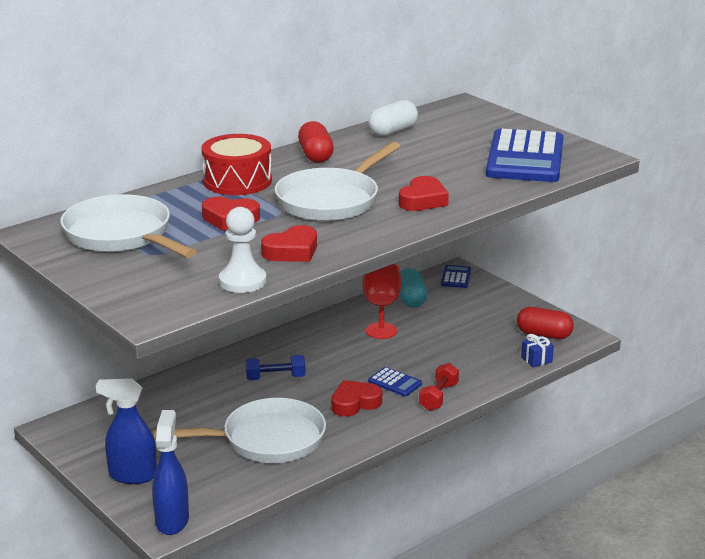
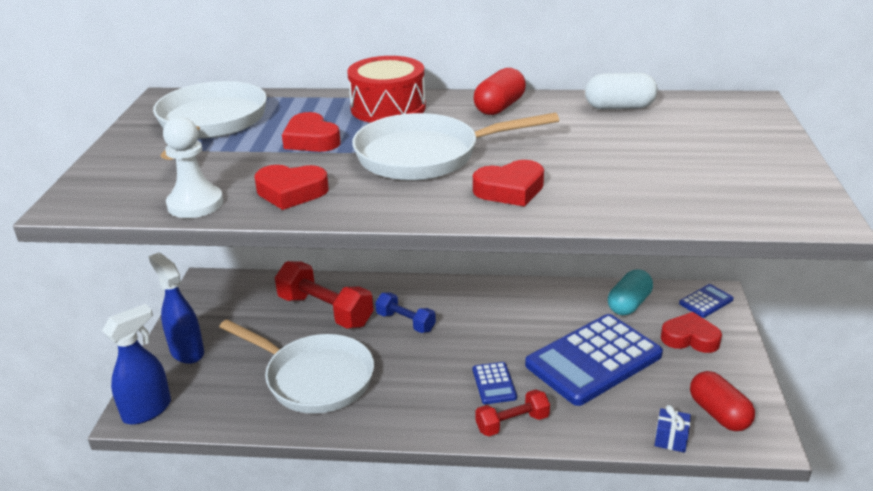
camera: 45 degrees right, 5 degrees up
(200, 399) = (325, 311): none -> red dumbbell
(355, 403) = (431, 384): red heart -> red heart (690, 338)
(381, 331) = (556, 323): red goblet -> none
(525, 158) = (716, 185): blue calculator -> blue calculator (593, 360)

